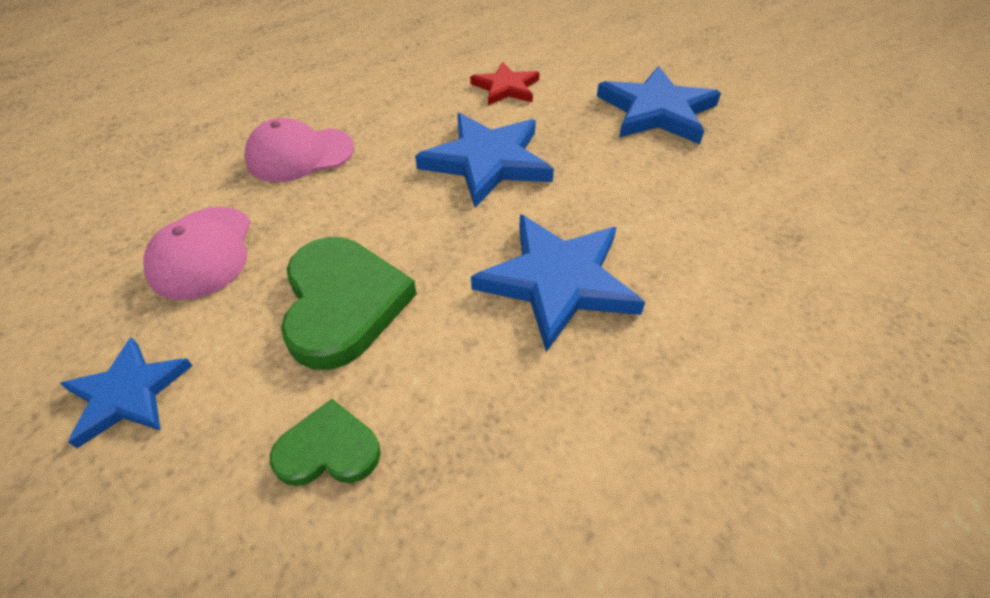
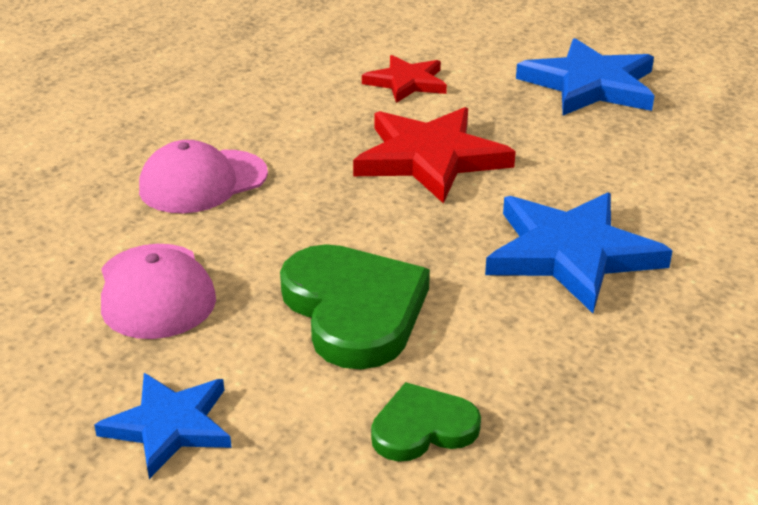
camera: 15 degrees left, 15 degrees down
(487, 162) = (430, 158): blue star -> red star

